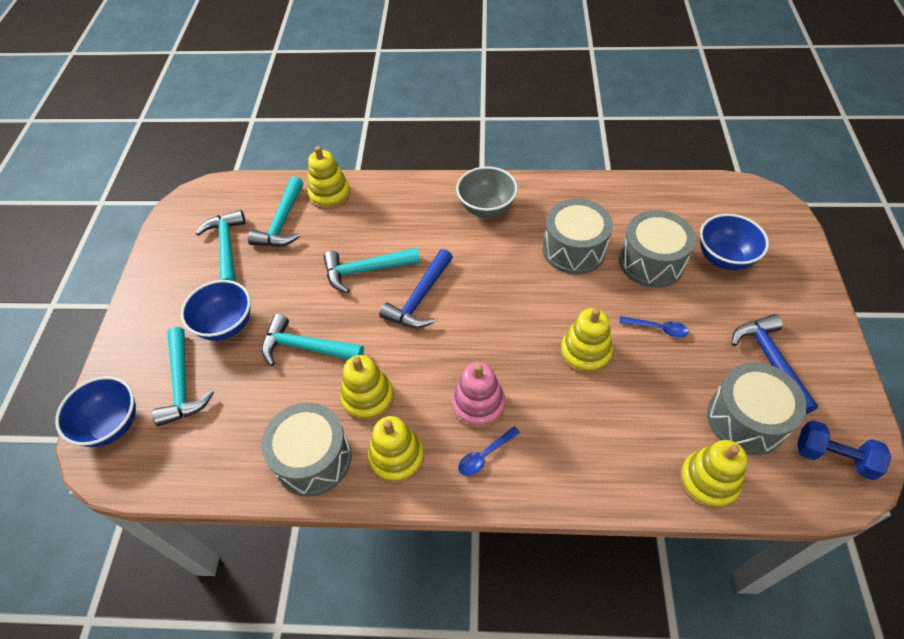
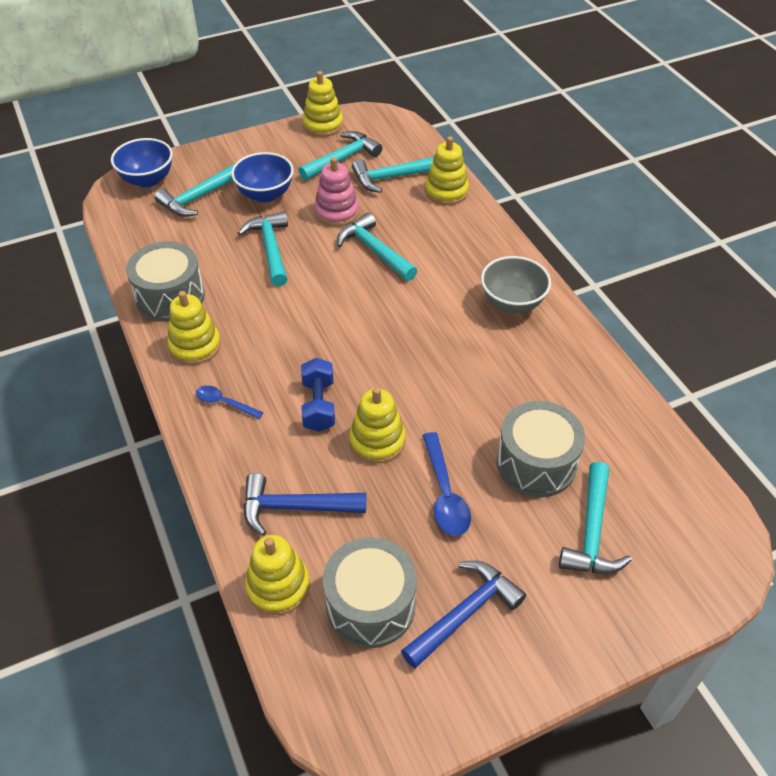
camera: 60 degrees right, 5 degrees down
(368, 398) = (242, 306): yellow stacking toy -> yellow stacking toy (323, 125)
(419, 298) = (366, 298): blue hammer -> blue hammer (294, 507)
(478, 405) = (273, 380): pink stacking toy -> pink stacking toy (336, 212)
(574, 249) = (506, 390): grey drum -> none
(657, 328) = (445, 494): blue spoon -> blue spoon, size x1.60
(724, 258) = (592, 532): blue bowl -> turquoise hammer
(833, 457) = (365, 703): blue dumbbell -> blue dumbbell (319, 405)

